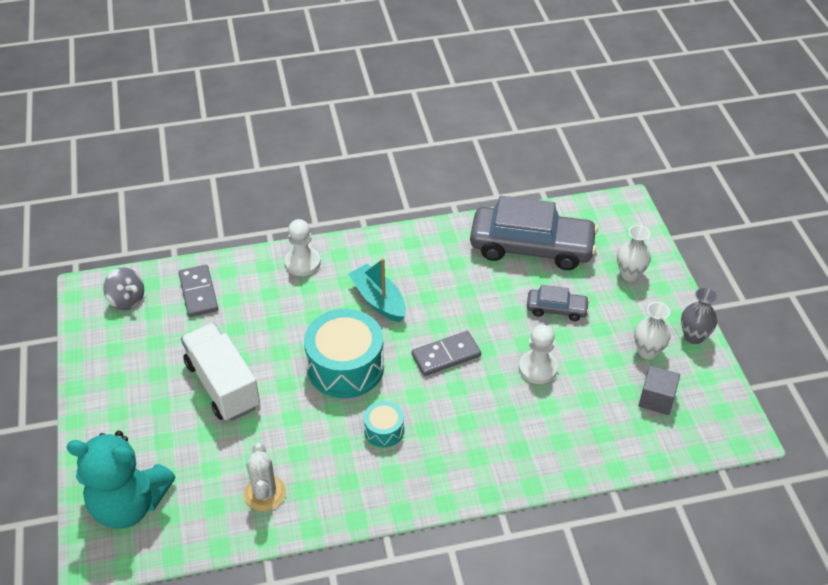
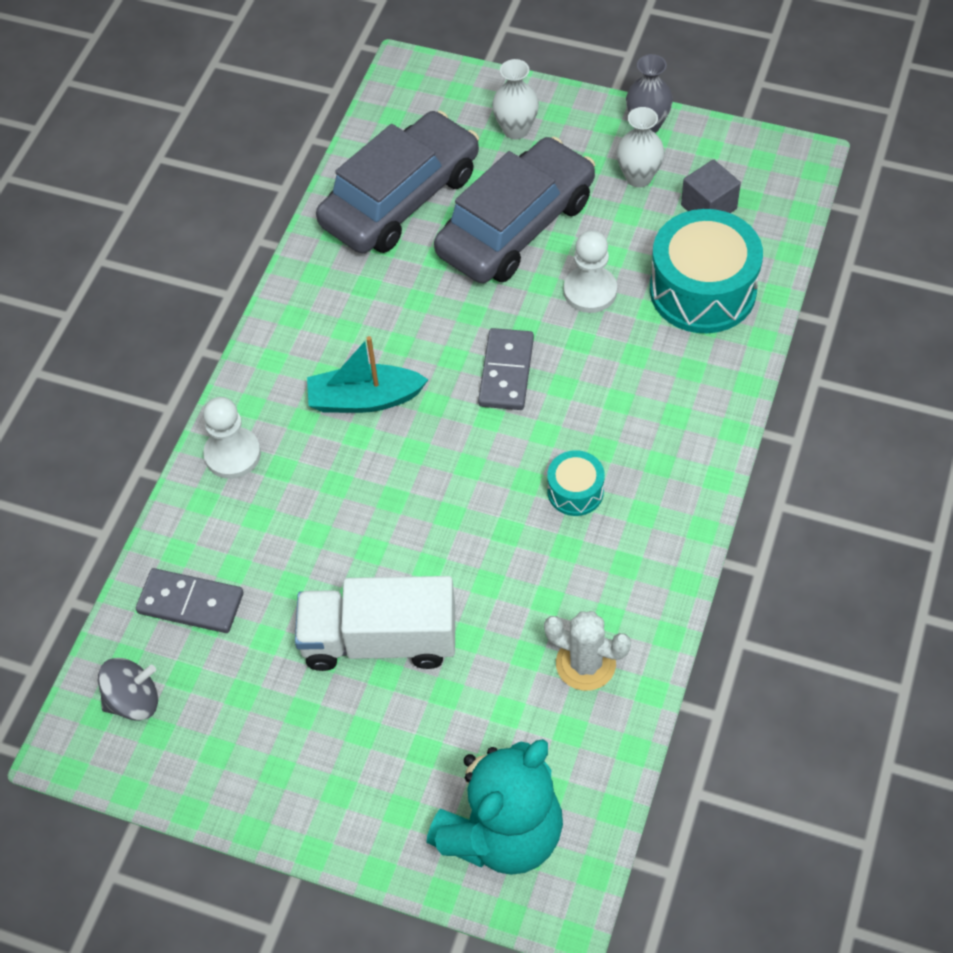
camera: 55 degrees left, 10 degrees up
(345, 367) = (448, 486): turquoise drum -> turquoise drum (702, 290)
(556, 309) = (516, 226): grey car -> grey car, size x2.12

